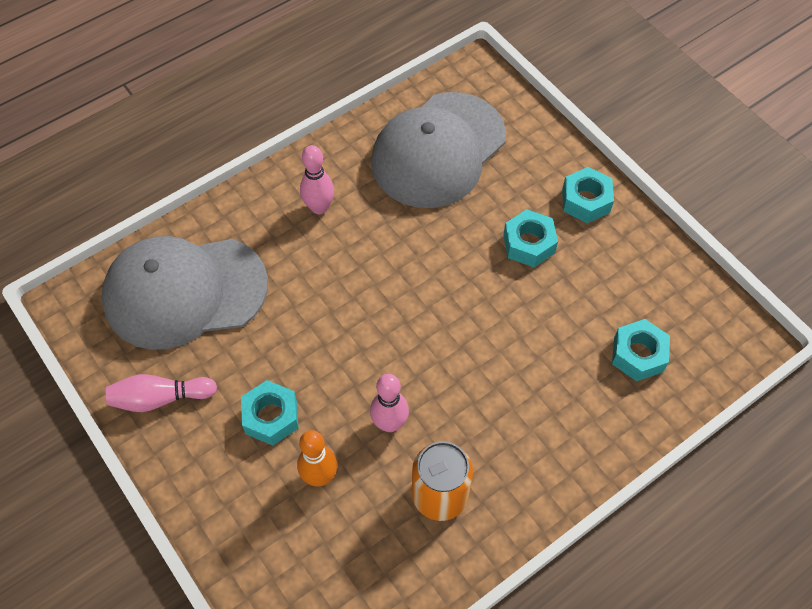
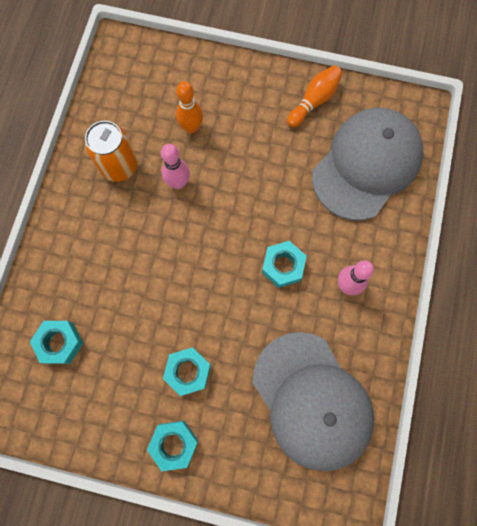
camera: 140 degrees right, 15 degrees up
(160, 398) = (314, 101): pink bowling pin -> orange bowling pin
(271, 417) = (246, 136): turquoise nut -> turquoise nut (283, 266)
(438, 150) = (312, 400): grey cap -> grey cap turned 150 degrees clockwise

